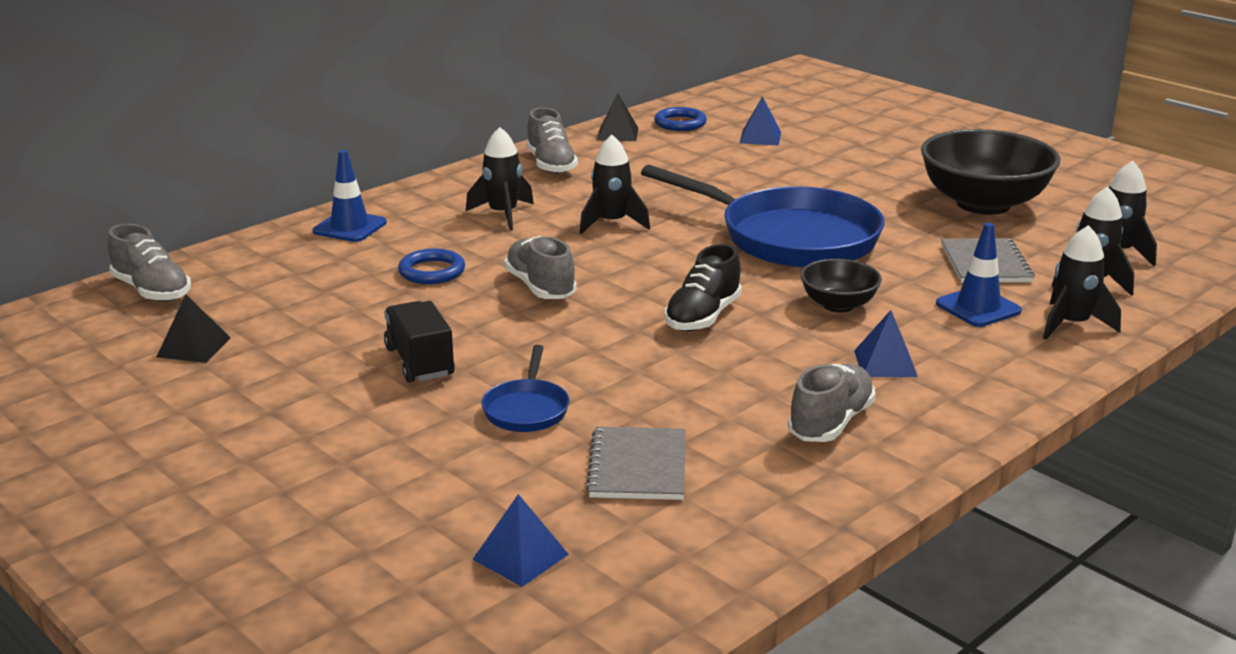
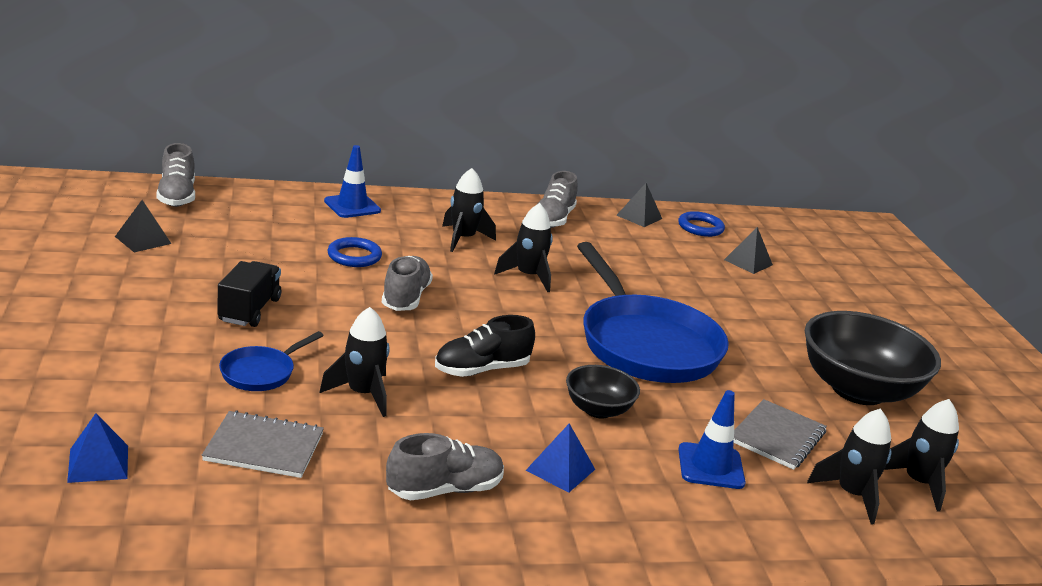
camera: 30 degrees right, 0 degrees up
(637, 466) = (264, 447): grey notebook -> grey notebook turned 60 degrees clockwise
(760, 137) = (748, 262): blue pyramid -> black pyramid
(1071, 324) = (771, 519): black rocket -> black rocket (363, 394)

